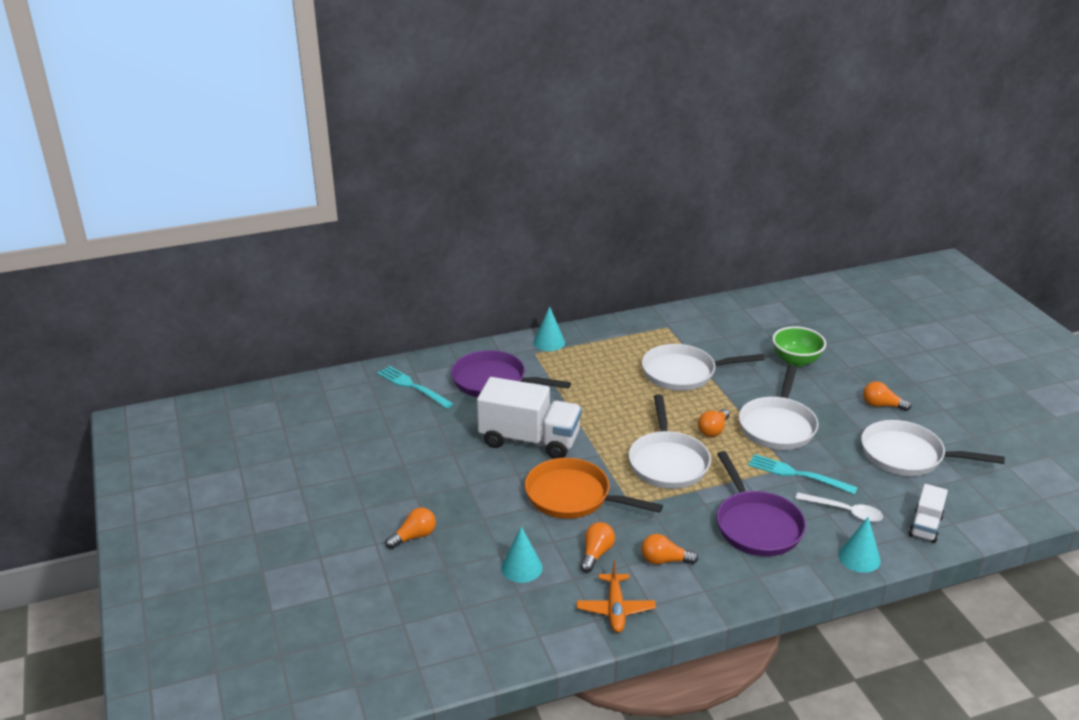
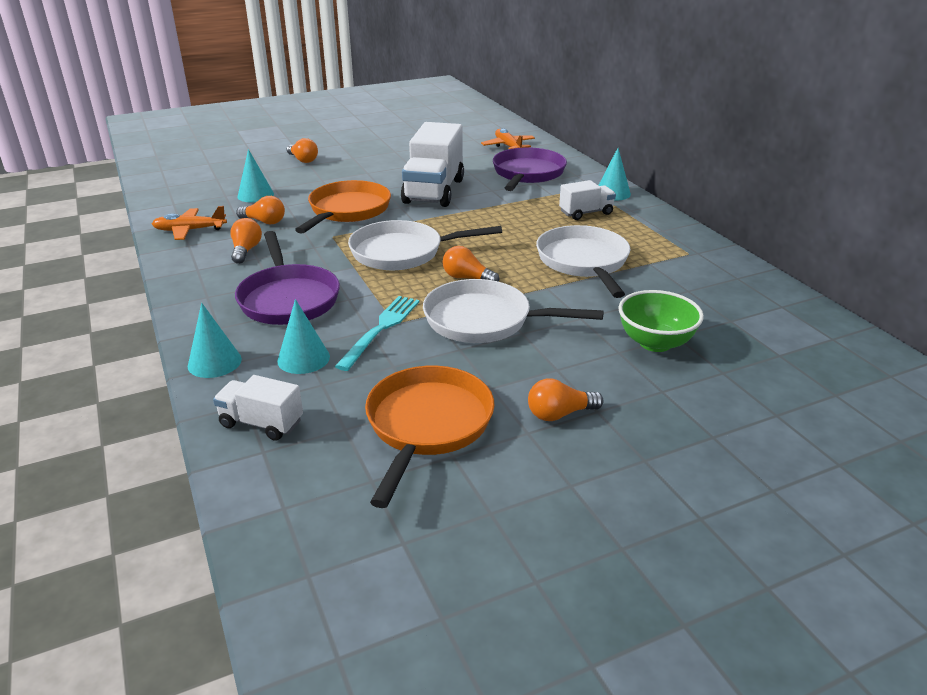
camera: 85 degrees right, 0 degrees up
(412, 386) = (508, 146): turquoise fork -> orange plane
(590, 361) = (586, 213): none -> white truck
(756, 525) = (288, 298): purple pan -> purple pan turned 90 degrees counterclockwise
(844, 511) = (303, 358): white spoon -> turquoise cone
(882, 405) = (560, 414): orange light bulb -> orange light bulb turned 120 degrees counterclockwise
(907, 455) = (427, 425): white pan -> orange pan

